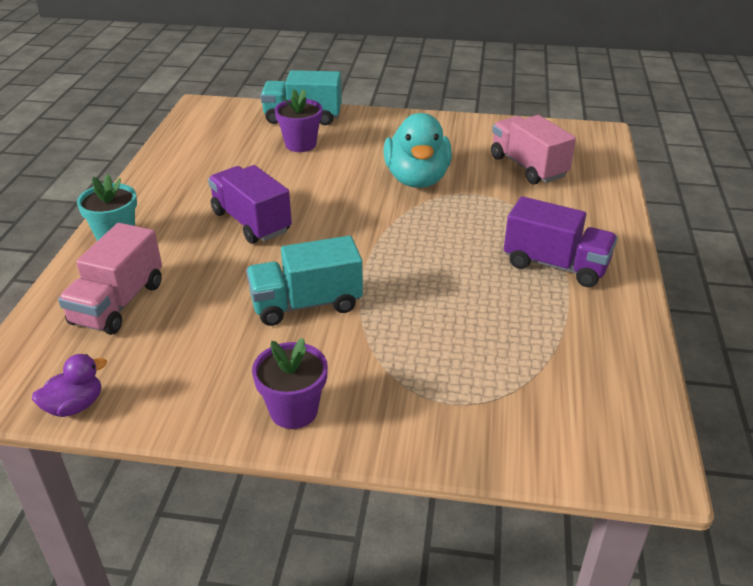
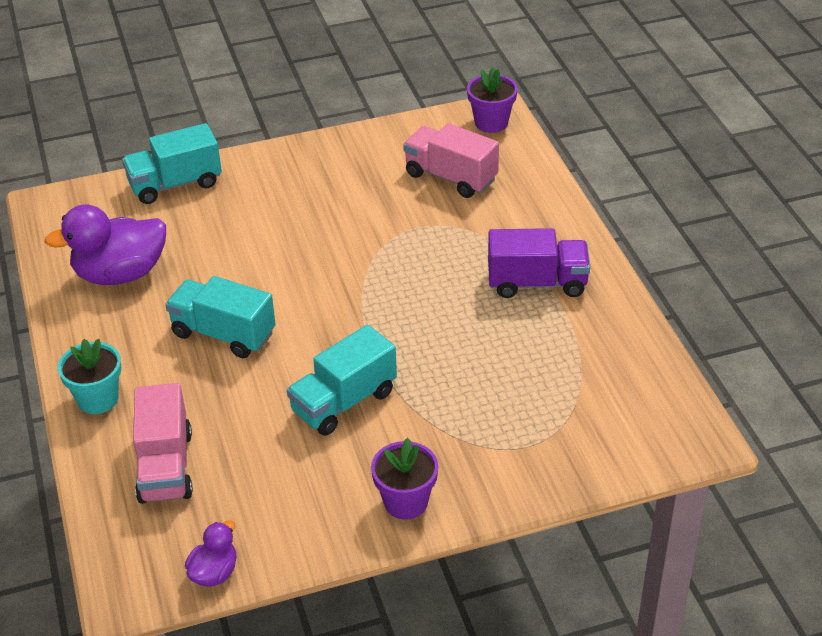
camera: 25 degrees left, 5 degrees up
(212, 161) = (120, 274): none -> purple duck
(251, 222) = (223, 334): purple truck -> turquoise truck
(300, 144) = (201, 222): purple flower pot -> purple flower pot (491, 123)
(417, 179) = (352, 228): turquoise duck -> none

